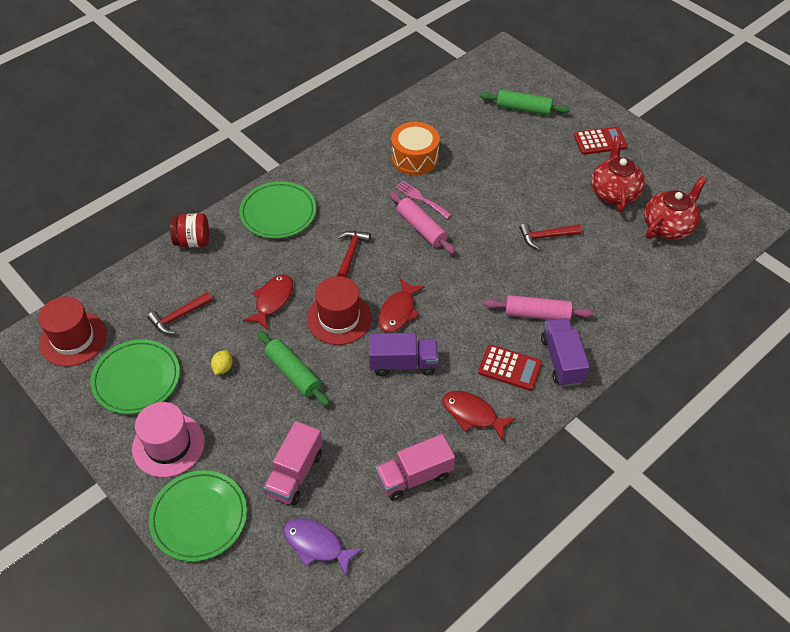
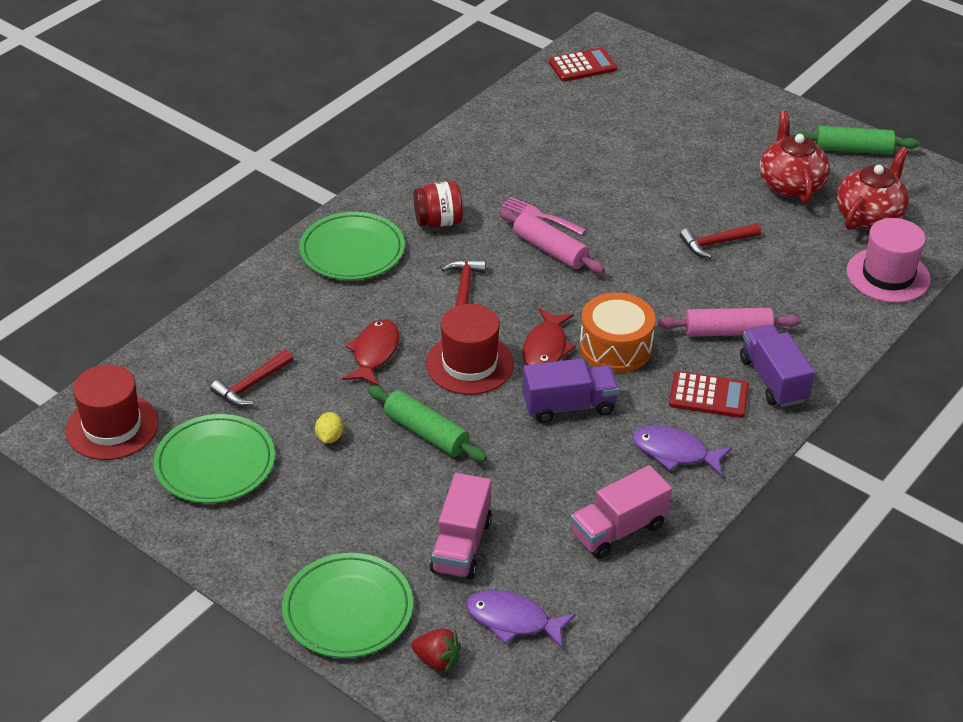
camera: 10 degrees left, 10 degrees down
(168, 445) = (282, 533): pink hat -> pink hat (888, 275)
(193, 241) = (244, 295): red jar -> red jar (438, 222)
(253, 571) = (437, 660): none -> red strawberry
(414, 158) = (519, 169): orange drum -> orange drum (615, 347)
(472, 414) = (675, 452): red fish -> purple fish
(523, 109) = (647, 99): green rolling pin -> green rolling pin (853, 149)
(600, 141) = (757, 128): red calculator -> red calculator (582, 66)

